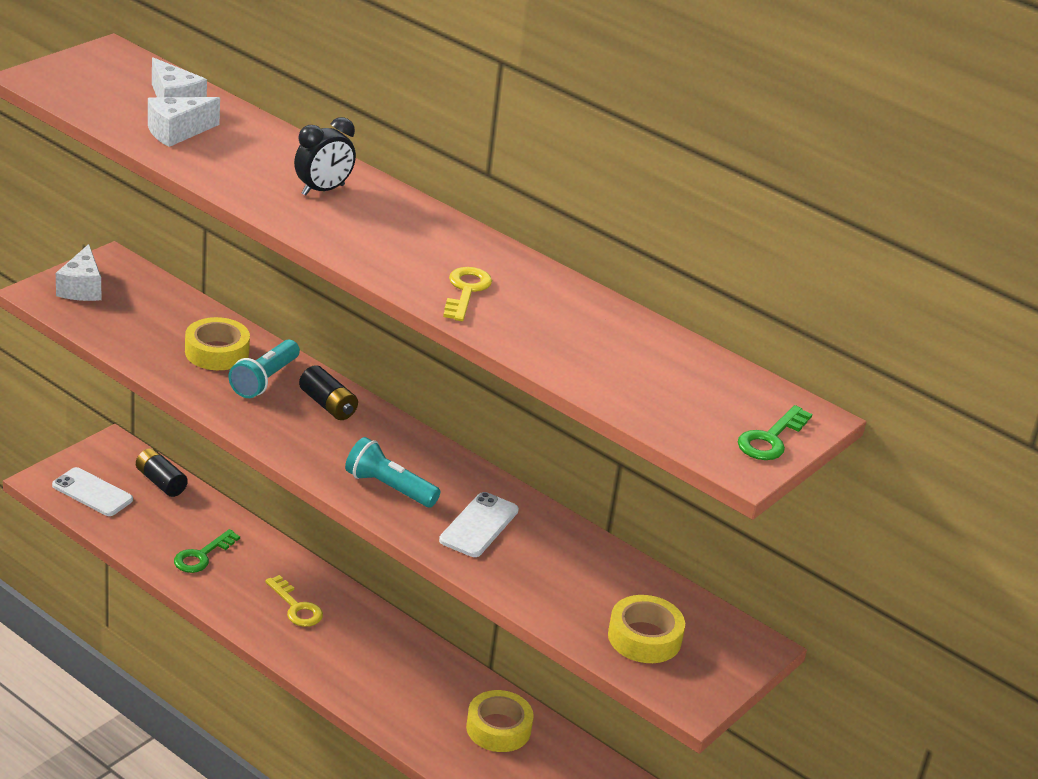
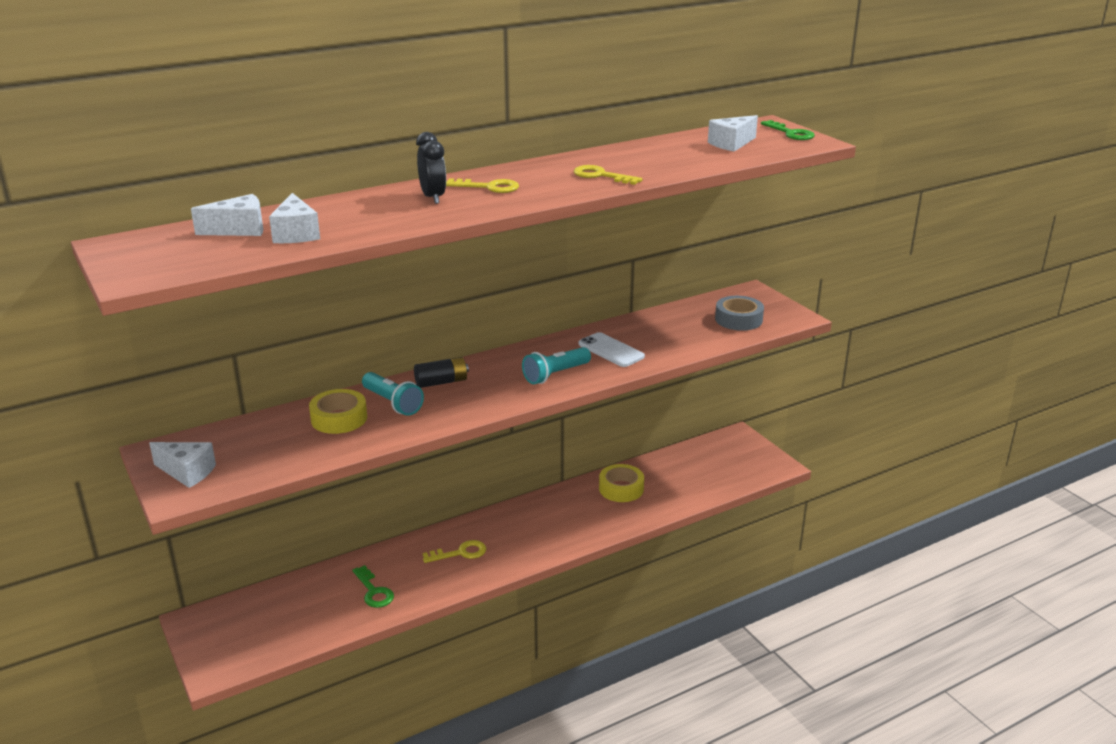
camera: 65 degrees left, 5 degrees down
(92, 492) = (250, 643): white phone -> none
(160, 482) = (263, 599): black battery -> none
(378, 219) = (488, 187): none -> yellow key
(644, 637) = (738, 319): yellow tape -> grey tape
(676, 386) = (731, 144): none -> white cheese

